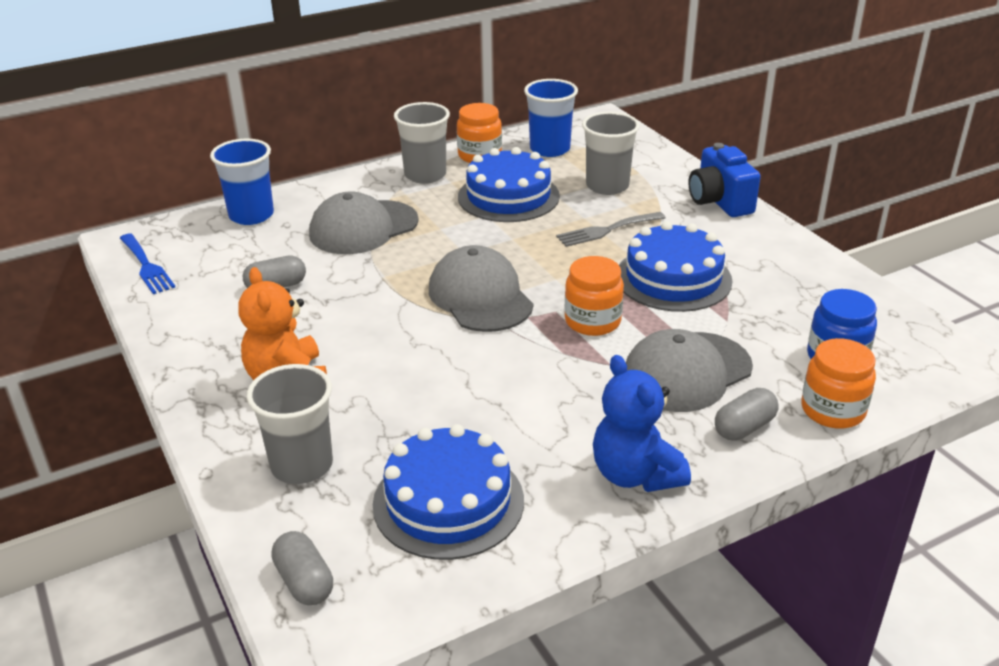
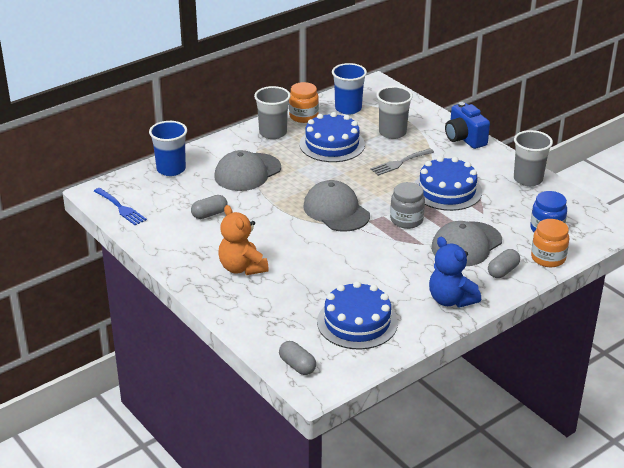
camera: 10 degrees left, 0 degrees up
(302, 465) = (271, 312): grey cup -> grey cup (528, 179)
(592, 321) = (406, 220): orange jar -> grey jar

